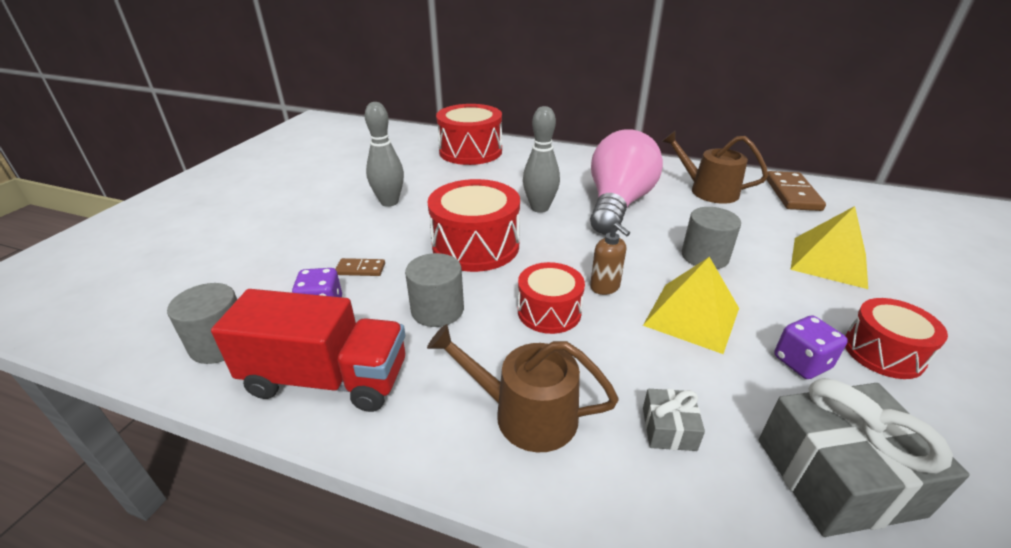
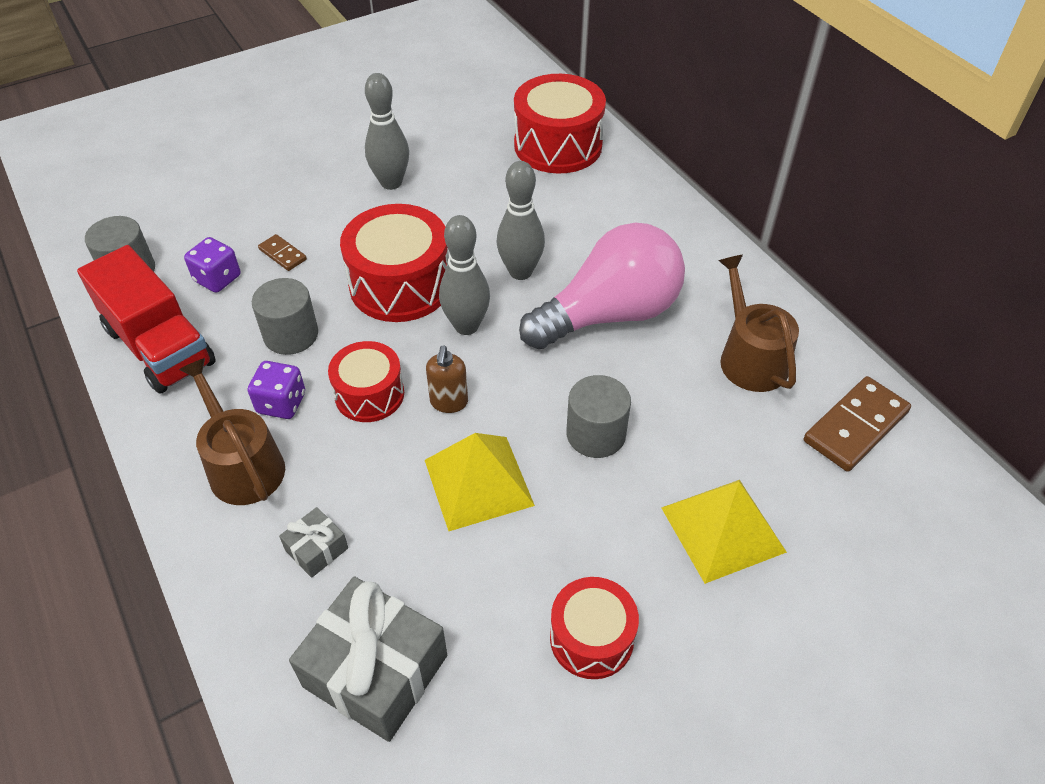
camera: 40 degrees right, 15 degrees up
(551, 245) = (466, 326): none -> grey bowling pin
(801, 362) = (501, 587): purple dice -> purple dice (281, 403)

